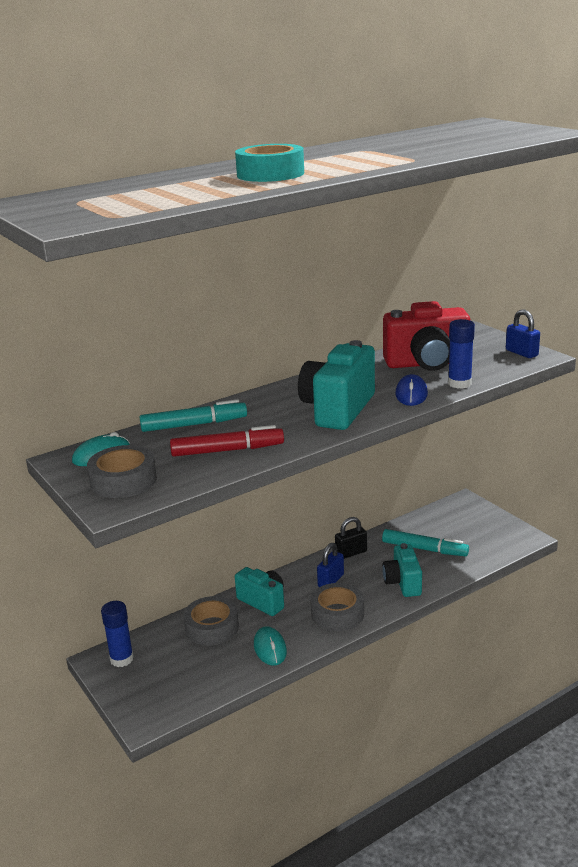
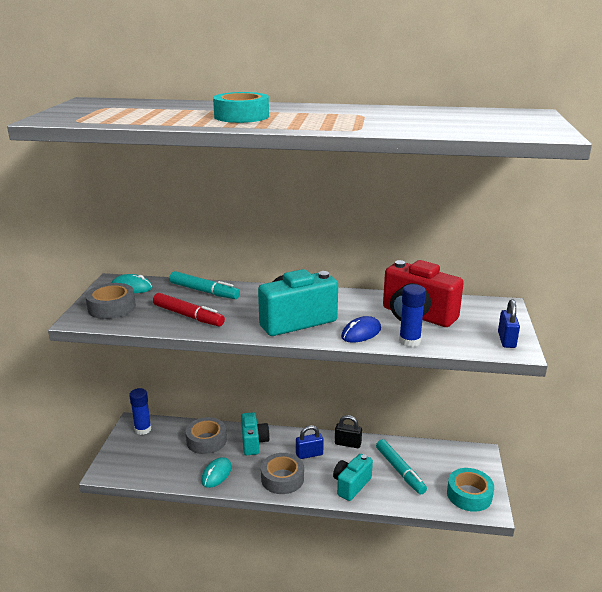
camera: 40 degrees right, 0 degrees up
(498, 536) = (469, 495): none -> turquoise tape

